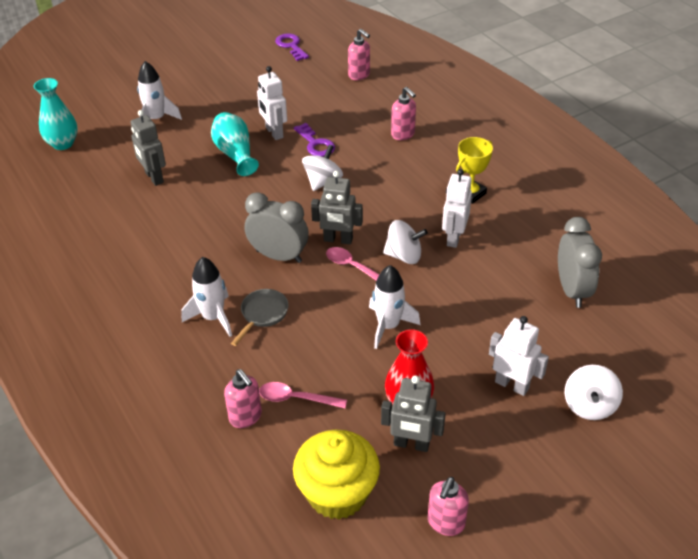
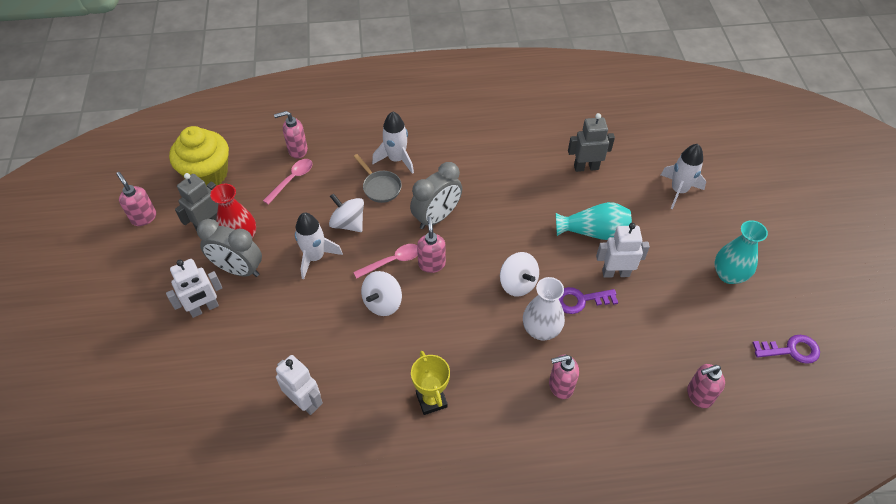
camera: 115 degrees right, 10 degrees up
(63, 144) = (665, 121): turquoise vase -> turquoise vase (729, 274)
(338, 240) = (431, 264): grey robot -> pink soap dispenser
(360, 156) = (541, 330): none -> white vase
(453, 238) = (380, 352): white robot -> white robot (305, 402)
(572, 290) = (256, 412): grey clock -> grey clock (238, 269)
(589, 405) = (147, 349): white spinning top -> white spinning top (348, 223)

